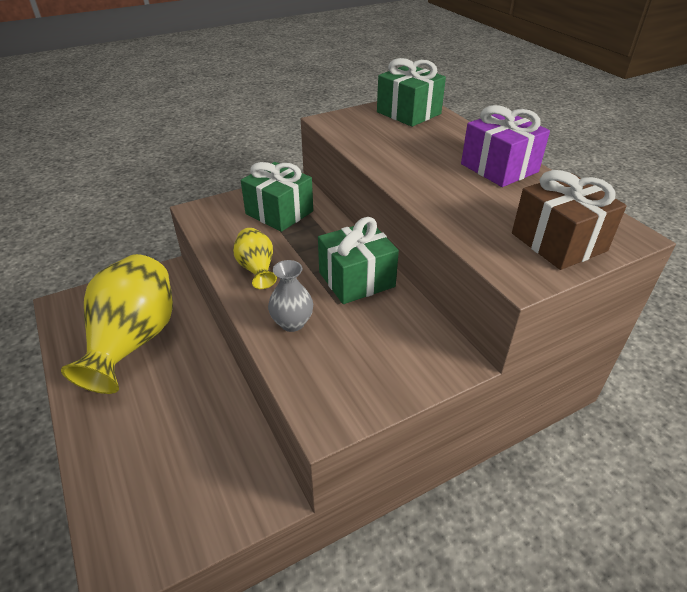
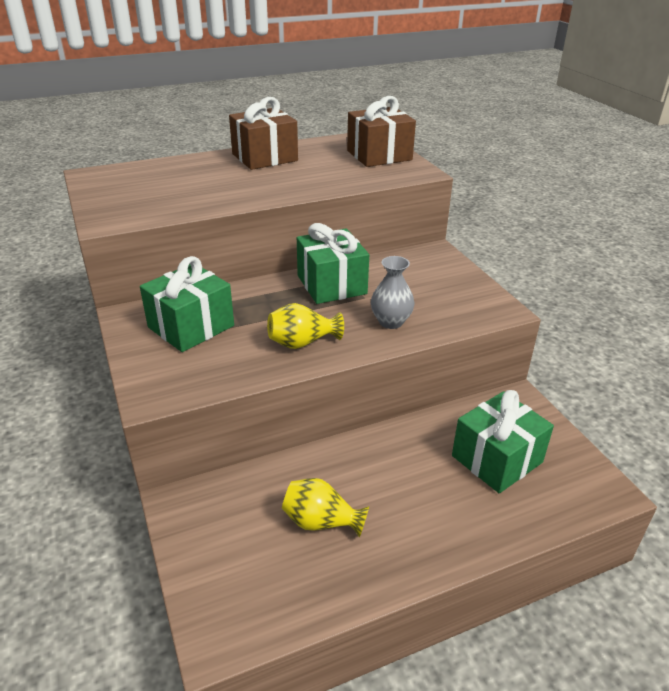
camera: 85 degrees left, 5 degrees down
(133, 341) = (321, 522): yellow vase -> yellow vase, size x0.46
(408, 113) = (121, 179): green gift -> green gift (497, 459)
(499, 168) = (264, 157): purple gift -> brown gift

